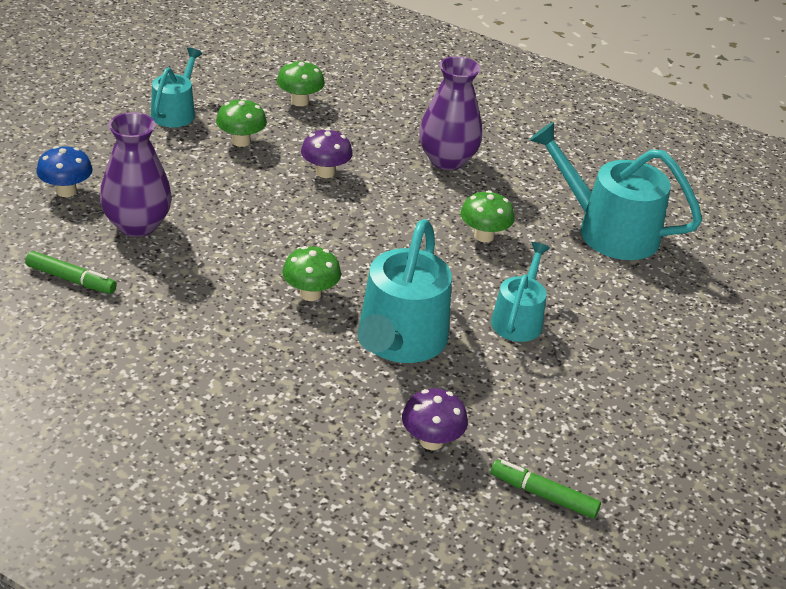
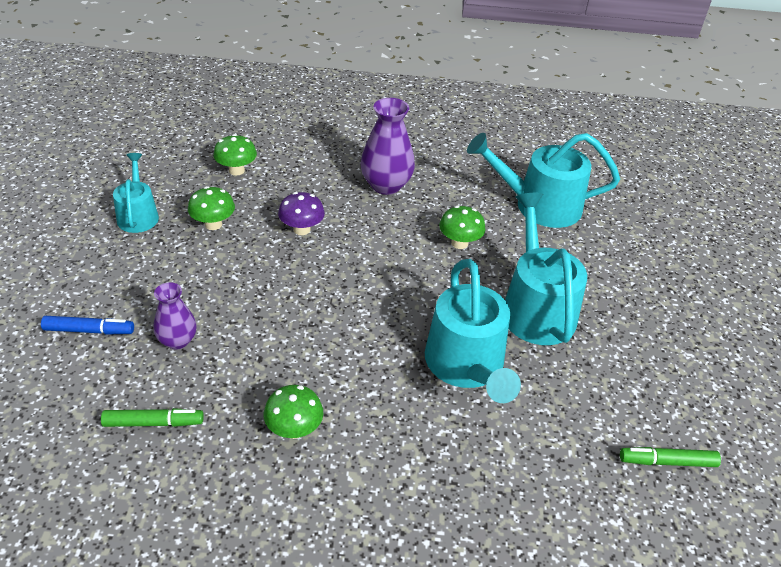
camera: 25 degrees left, 5 degrees up
(66, 191) = (89, 330): blue mushroom -> blue marker
(137, 225) = (177, 340): purple vase -> purple vase, size x0.61
(310, 294) = (369, 350): green mushroom -> green mushroom (294, 429)
(431, 441) = (556, 450): purple mushroom -> none
(518, 319) = (536, 308): turquoise watering can -> turquoise watering can, size x1.71

